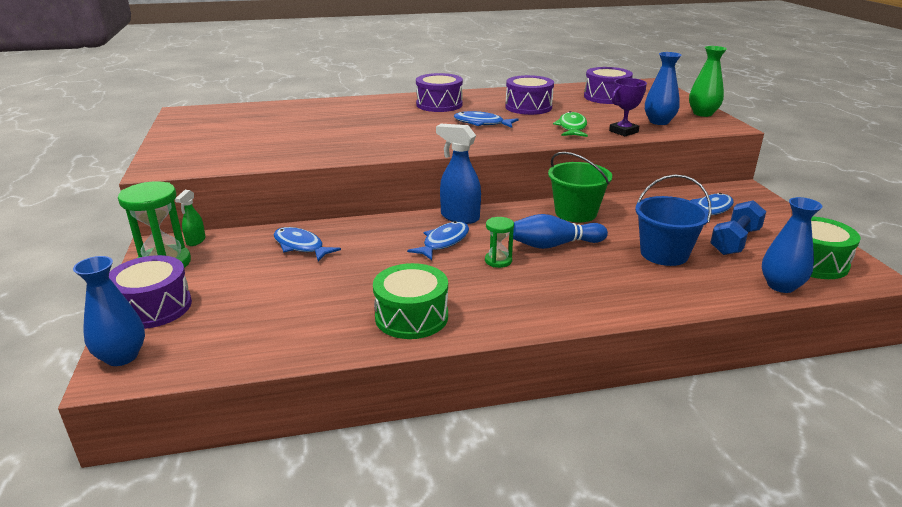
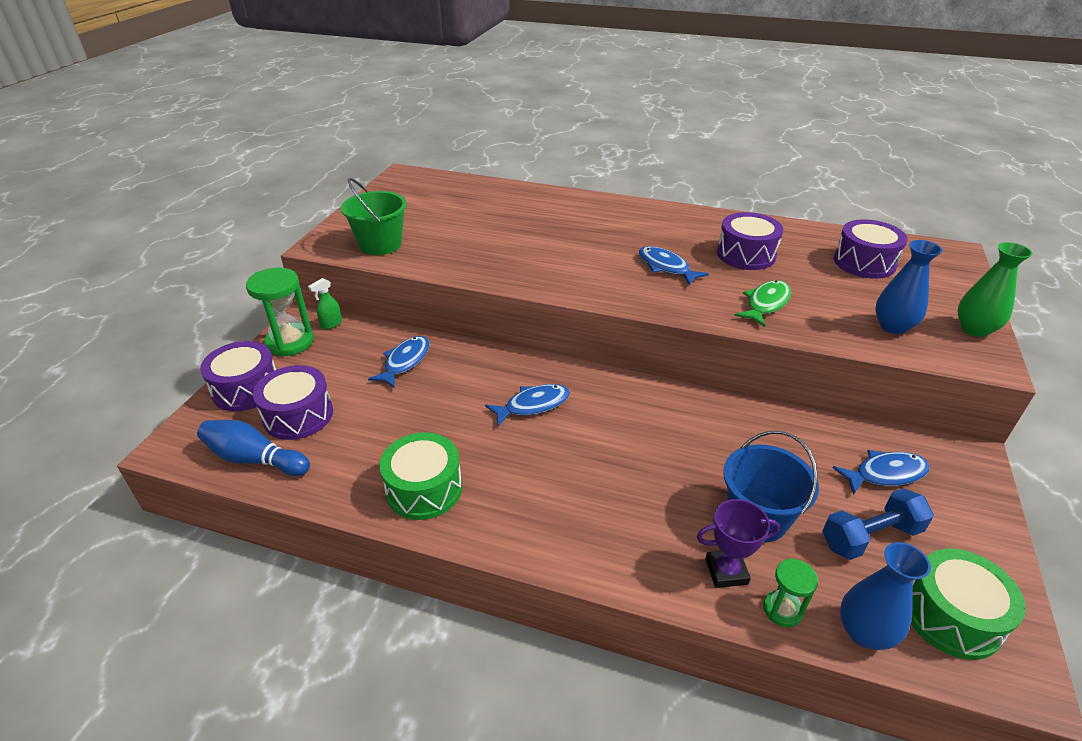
camera: 30 degrees right, 10 degrees up
(122, 356) = (188, 433): blue vase -> none
(301, 246) = (405, 362): blue fish -> blue fish turned 45 degrees clockwise
(439, 104) = (648, 224): purple drum -> purple drum (298, 415)
(459, 217) = (577, 377): blue spray bottle -> none
(498, 261) = (564, 452): green hourglass -> green hourglass (782, 610)
(554, 245) = (641, 453): blue bowling pin -> blue bowling pin (255, 459)
(576, 213) = (708, 416): green bucket -> green bucket (380, 244)
(623, 131) = (826, 330): purple trophy -> purple trophy (726, 571)

